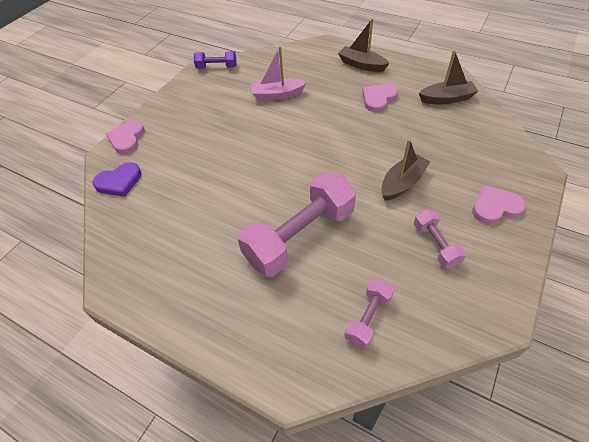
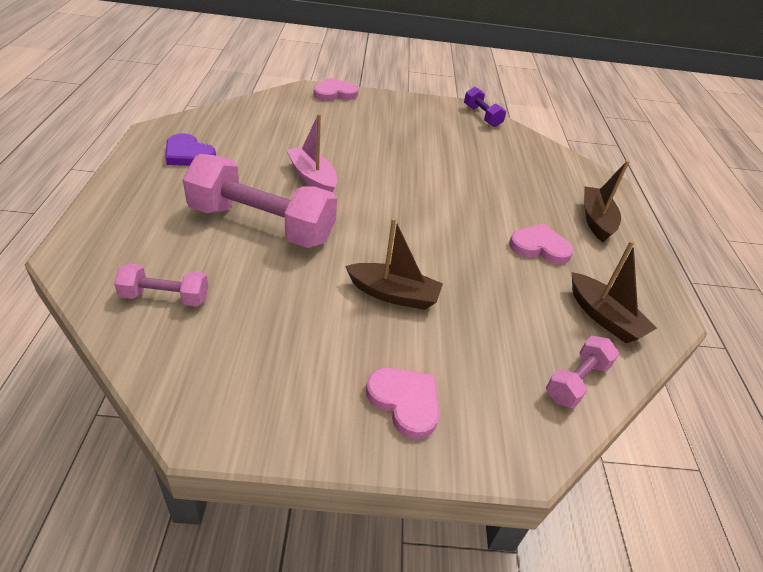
camera: 55 degrees right, 10 degrees down
(119, 182) = (278, 103): purple heart -> purple heart (188, 154)
(277, 95) = (473, 165): pink boat -> pink boat (312, 178)
(435, 245) = (300, 342): pink dumbbell -> pink dumbbell (576, 381)

